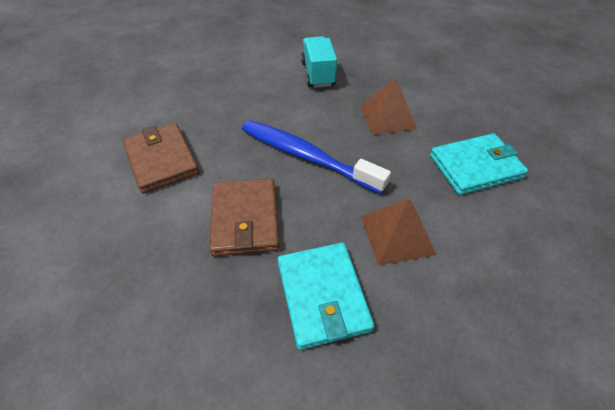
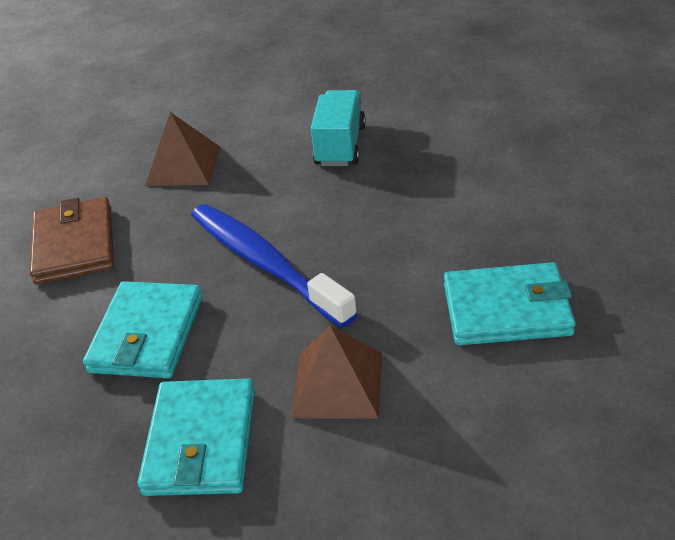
camera: 20 degrees right, 10 degrees down
(245, 219) = (146, 334): brown wallet -> turquoise wallet
(387, 117) = (412, 221): brown pyramid -> brown pyramid (183, 166)

